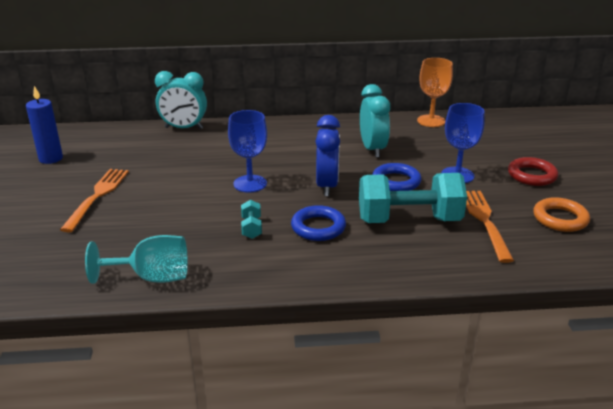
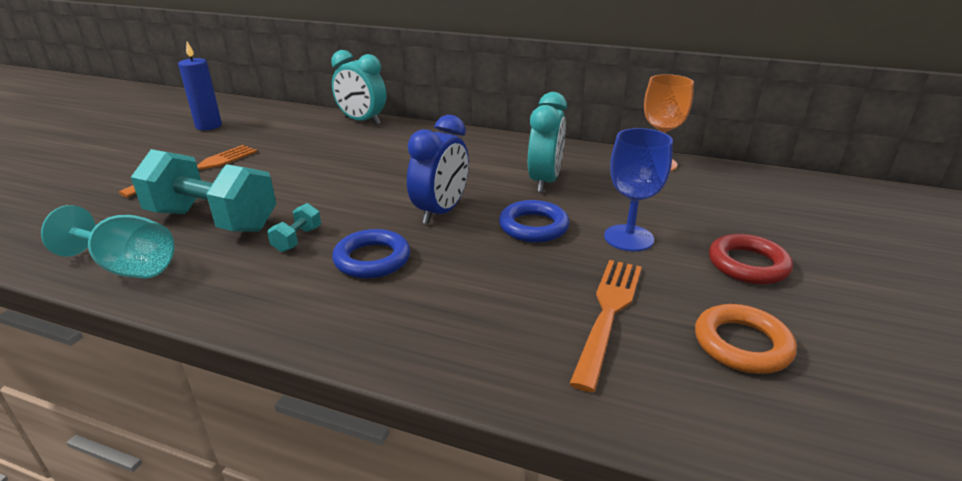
camera: 25 degrees right, 0 degrees up
(250, 184) = (357, 190): blue goblet -> none
(409, 220) = (497, 281): turquoise dumbbell -> turquoise dumbbell (212, 220)

